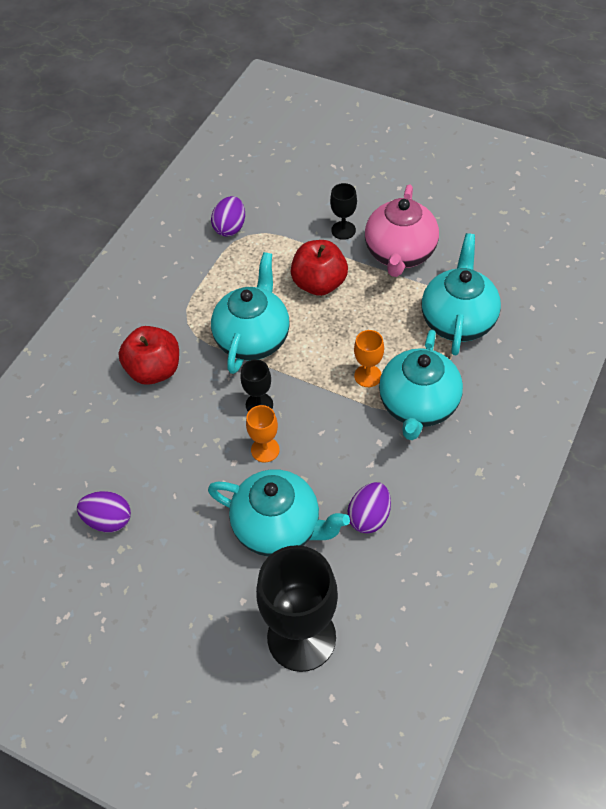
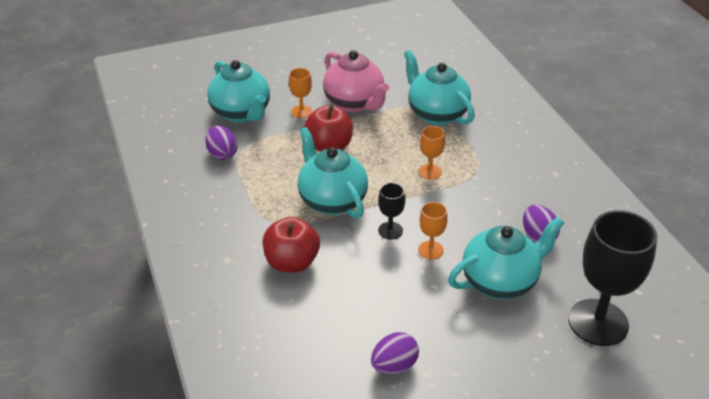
camera: 50 degrees left, 15 degrees down
(343, 230) = (301, 111): black goblet -> orange goblet
(418, 406) = (479, 166): turquoise teapot -> turquoise teapot (242, 113)

